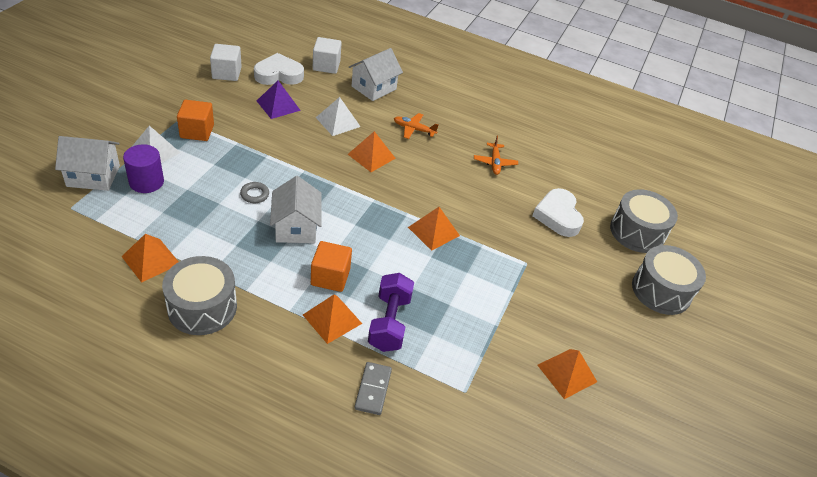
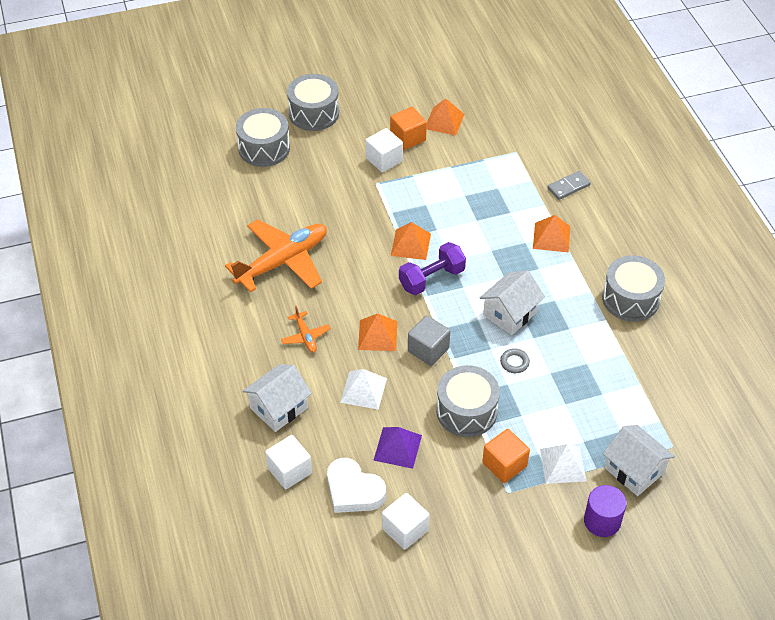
camera: 125 degrees left, 5 degrees up
(146, 182) = (593, 433): purple cylinder -> purple cylinder (602, 521)
(151, 260) = (640, 357): orange pyramid -> none
(256, 146) = (466, 411): none -> grey drum
(326, 167) = (428, 350): none -> grey cube
(330, 277) = (524, 263): orange cube -> orange cube (408, 138)
(374, 88) = (279, 408): white house -> white house turned 45 degrees counterclockwise
(389, 322) = (517, 211): purple dumbbell -> purple dumbbell (431, 279)
(494, 163) = (283, 261): orange plane -> orange plane, size x2.22
(552, 289) = (384, 160): none -> white cube
(558, 216) = (302, 194): white heart -> none

